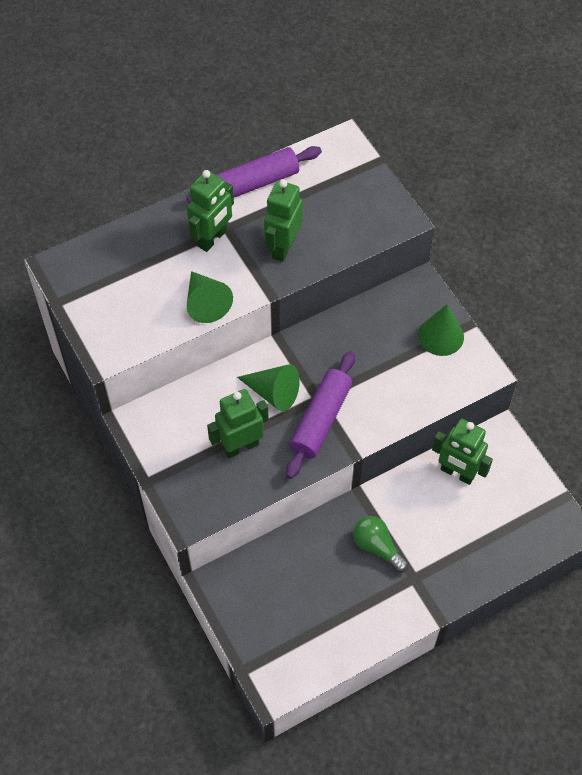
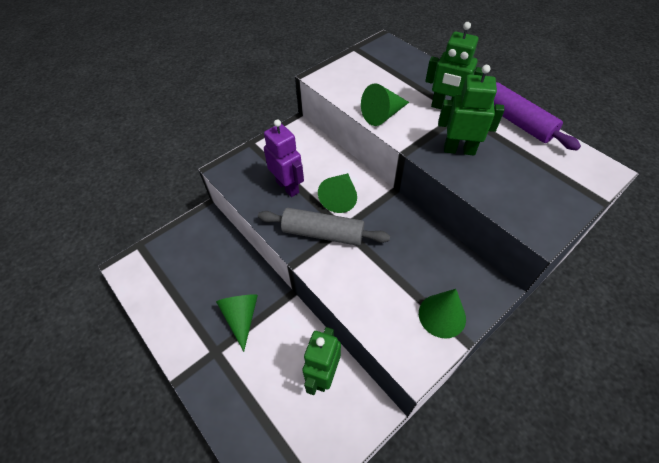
camera: 80 degrees right, 5 degrees down
(240, 446) = (287, 187): green robot -> purple robot
(321, 420) = (323, 233): purple rolling pin -> grey rolling pin
(377, 547) = (241, 317): green light bulb -> green cone

